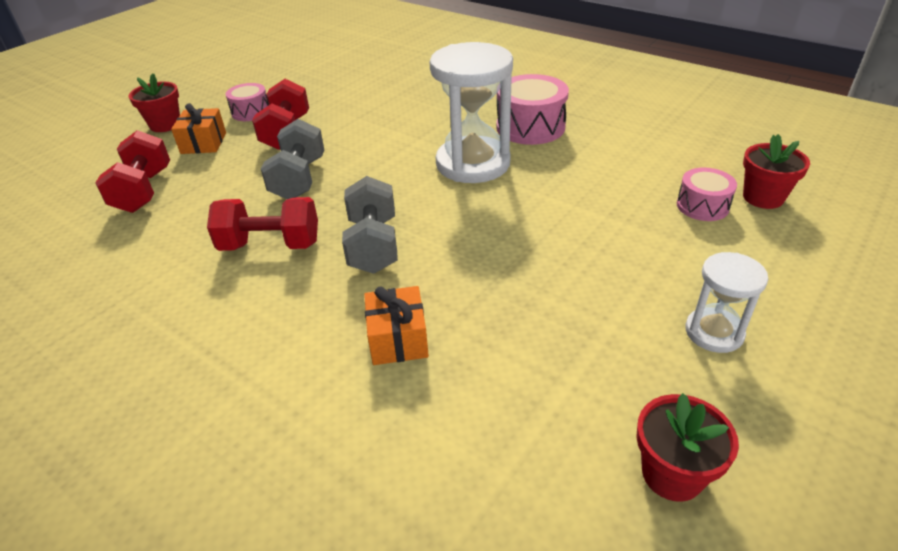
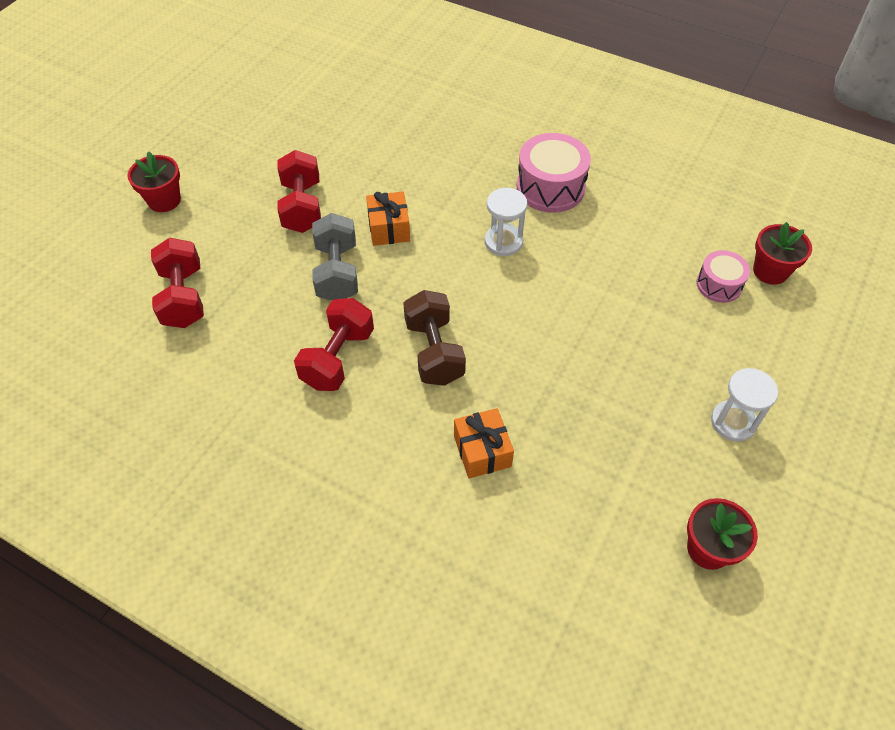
camera: 10 degrees left, 15 degrees up
(204, 143) = (218, 226): orange gift -> orange gift (389, 228)
(251, 112) = (252, 176): pink drum -> none
(270, 245) = (338, 358): red dumbbell -> red dumbbell turned 60 degrees counterclockwise
(373, 245) = (434, 352): grey dumbbell -> brown dumbbell
(473, 163) = (503, 242): white hourglass -> white hourglass, size x0.53

